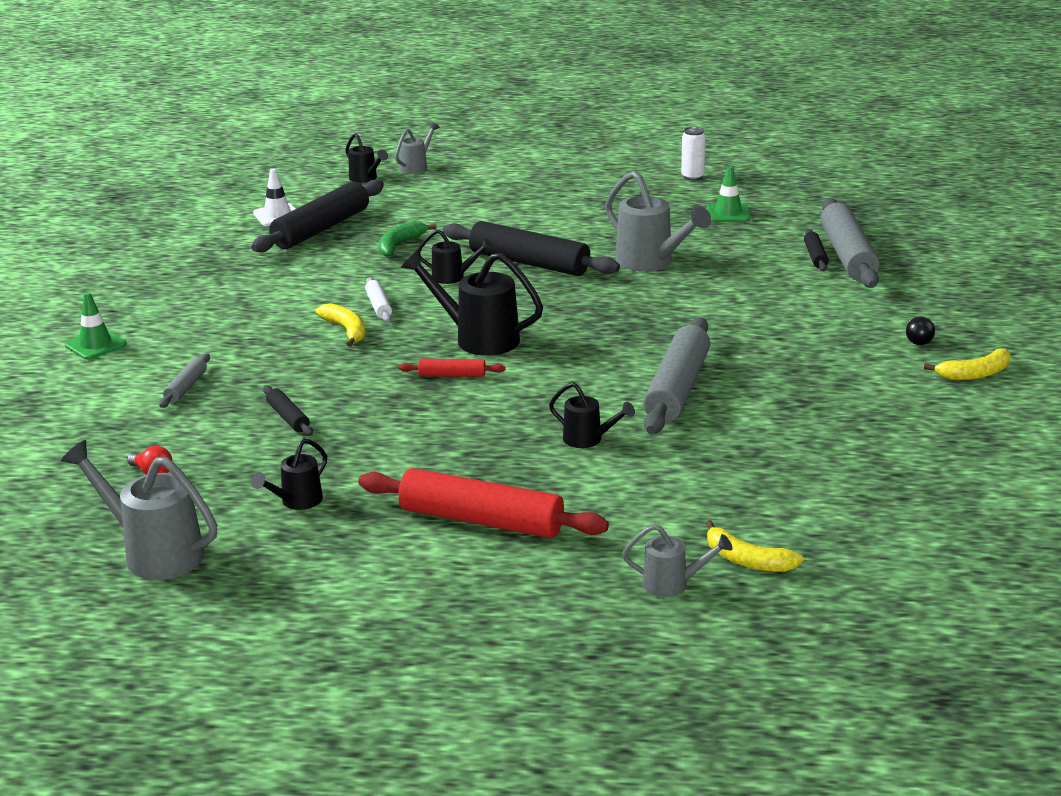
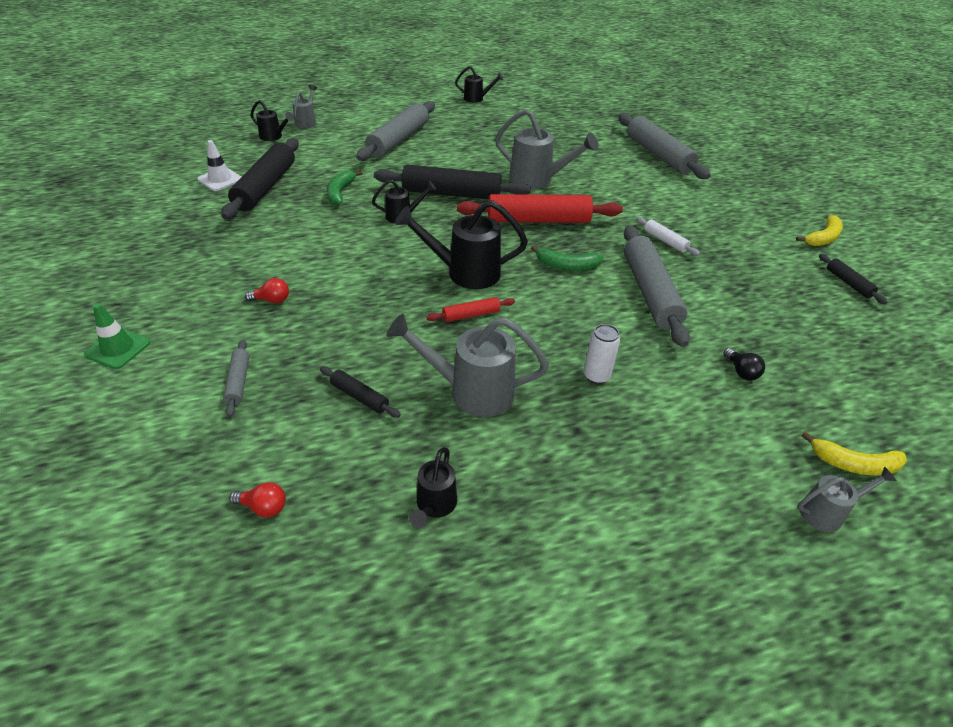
camera: 25 degrees left, 15 degrees up
(155, 553) = (330, 633): grey watering can -> grey watering can (472, 391)
(258, 330) = (272, 300): none -> red light bulb
(346, 330) = (350, 285): yellow banana -> none
(379, 306) = (362, 254): white rolling pin -> white rolling pin (665, 241)
(481, 520) = (616, 480): red rolling pin -> red rolling pin (538, 220)
(513, 198) = (399, 140): none -> grey rolling pin
(588, 439) = (628, 360): black watering can -> black watering can (476, 98)
(602, 350) = (567, 266): none -> green banana
(692, 177) = (509, 107): white can -> white can (596, 376)
(728, 213) = (555, 132): green traffic cone -> none
(815, 256) = (639, 158): black rolling pin -> black rolling pin (848, 283)
(917, 340) = (763, 216): black light bulb -> black light bulb (741, 372)

